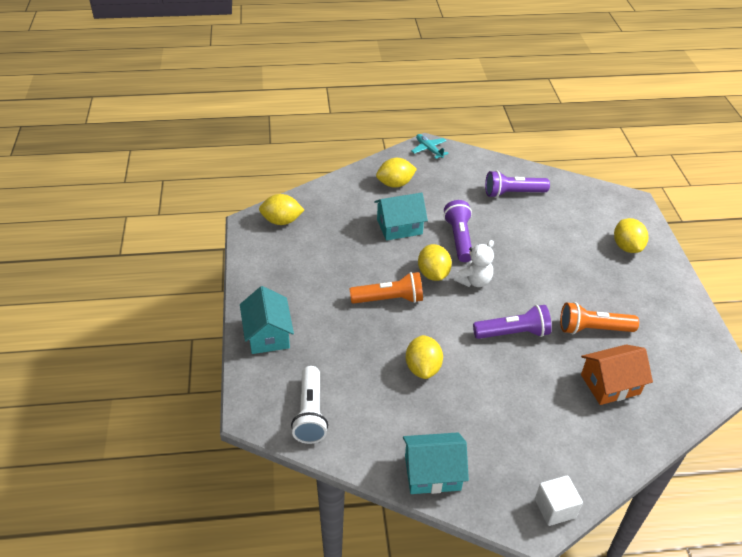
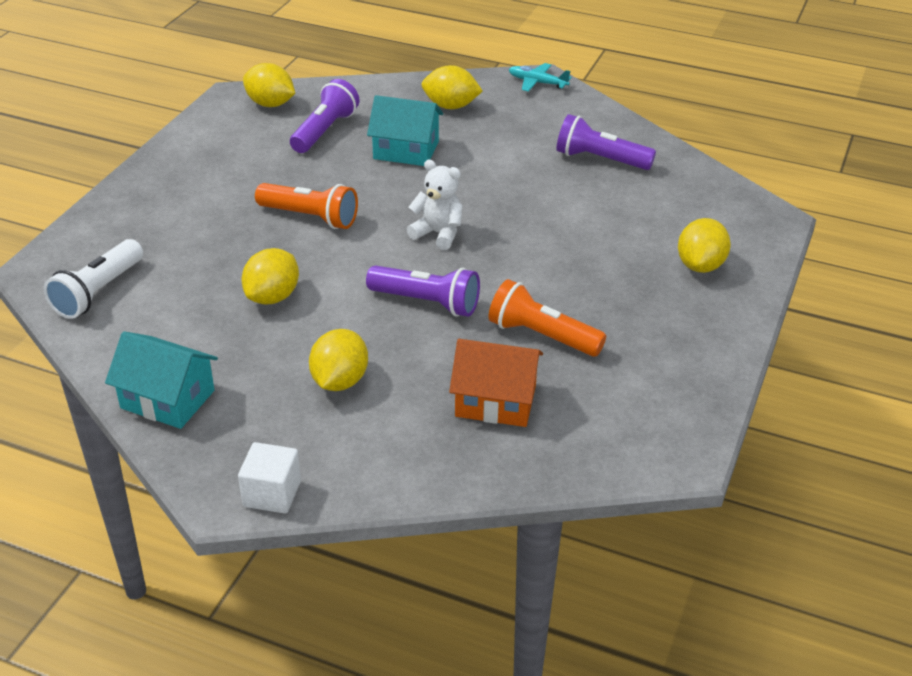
camera: 30 degrees right, 5 degrees down
(268, 334) = (135, 204): turquoise house -> none
(429, 149) = (537, 83): turquoise plane -> turquoise plane turned 60 degrees counterclockwise
(433, 274) = (393, 210): yellow lemon -> yellow lemon (339, 381)
(459, 238) = (469, 185): purple flashlight -> purple flashlight (325, 131)
(474, 281) = (438, 234): white teddy bear -> white teddy bear turned 135 degrees counterclockwise

